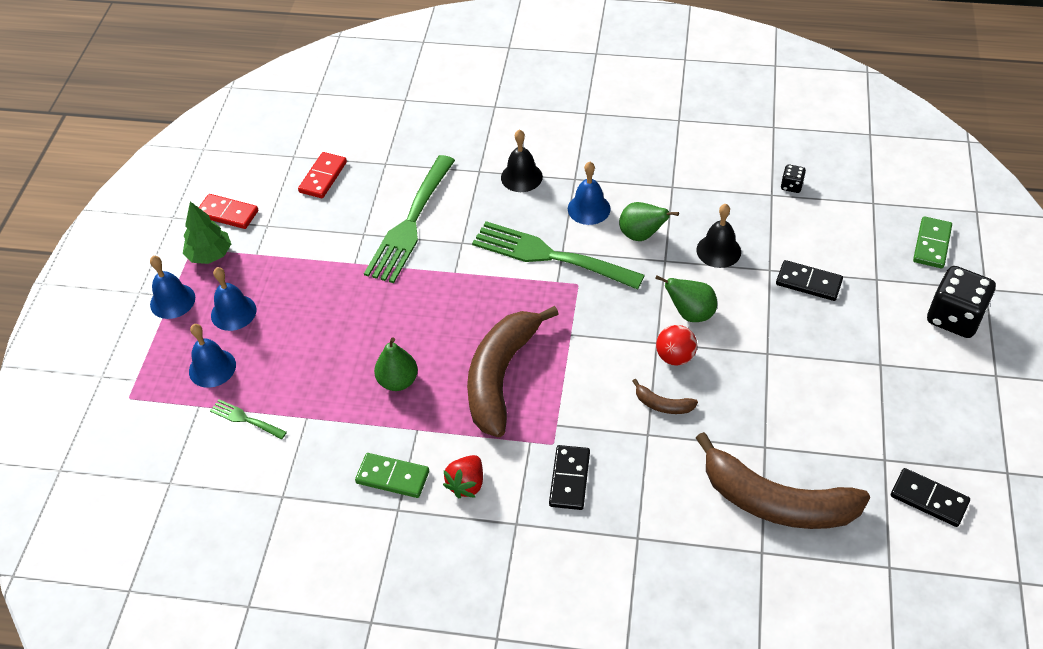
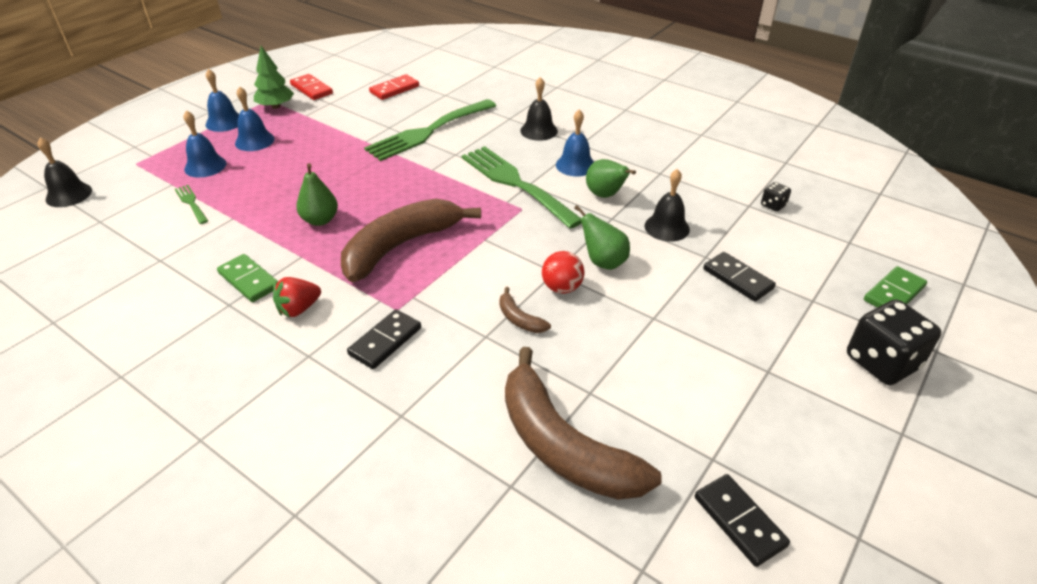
camera: 25 degrees right, 10 degrees down
(98, 468) = (69, 195): none -> black bell

